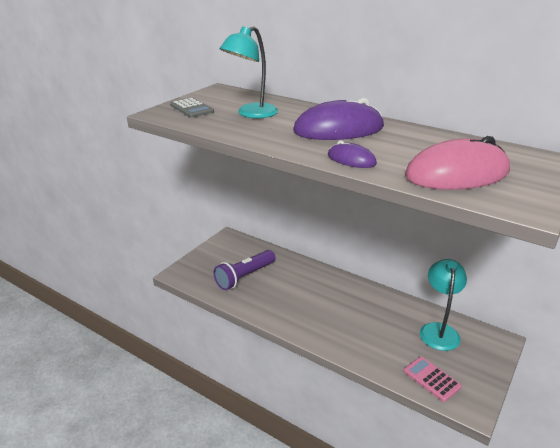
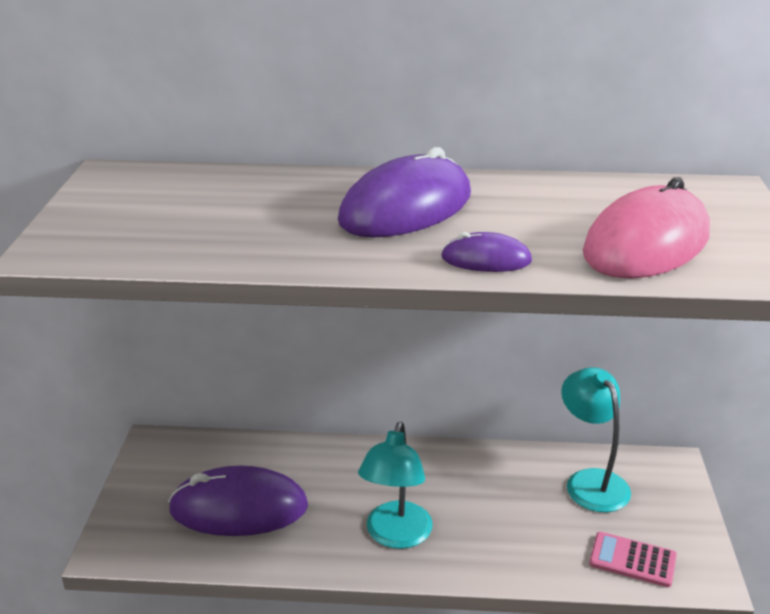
camera: 30 degrees left, 0 degrees up
(192, 108) = (104, 226): grey calculator -> none
(244, 277) = (239, 508): purple flashlight -> purple mouse
(251, 114) = (229, 212): turquoise lamp -> turquoise lamp (396, 536)

